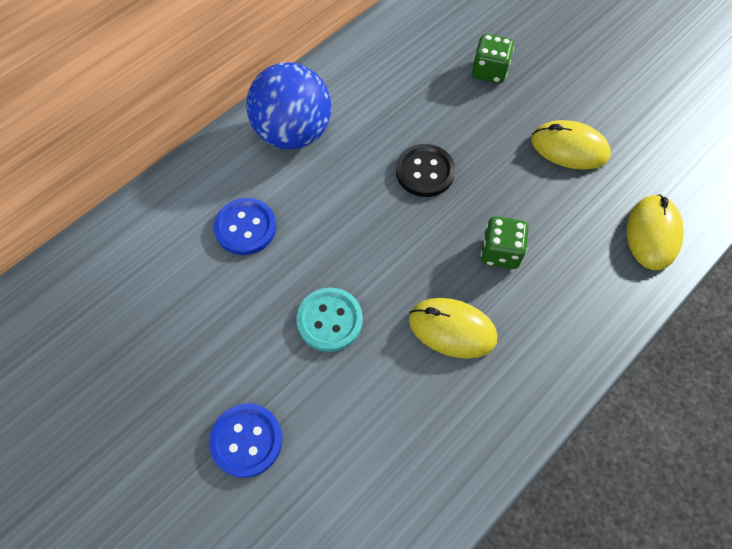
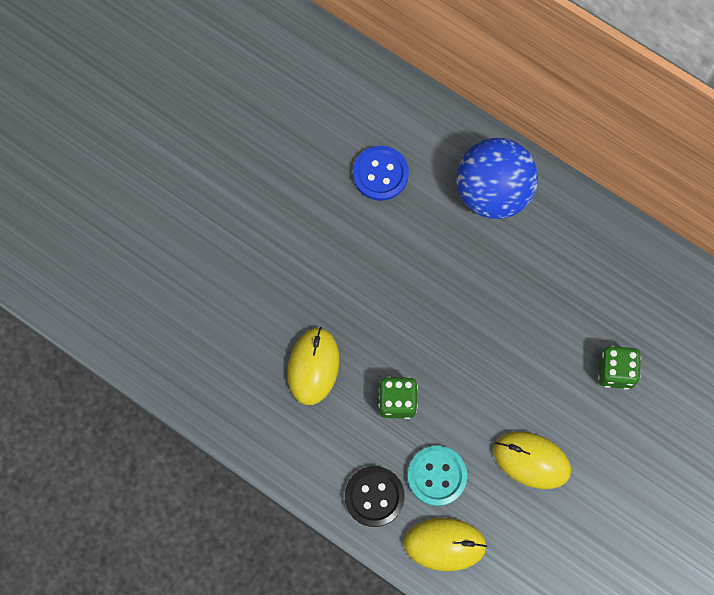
camera: 80 degrees right, 10 degrees up
(246, 440) = (193, 221): blue button -> none
(329, 320) = (304, 263): turquoise button -> turquoise button (437, 476)
(425, 172) = (473, 322): black button -> black button (374, 496)
(569, 148) = (531, 460): yellow mouse -> yellow mouse turned 75 degrees counterclockwise

